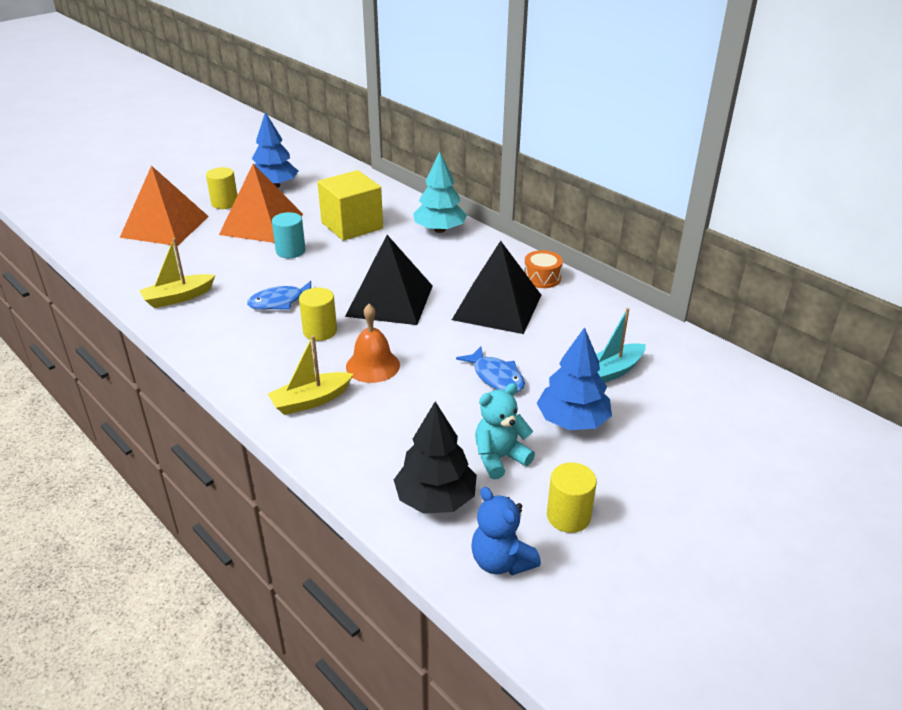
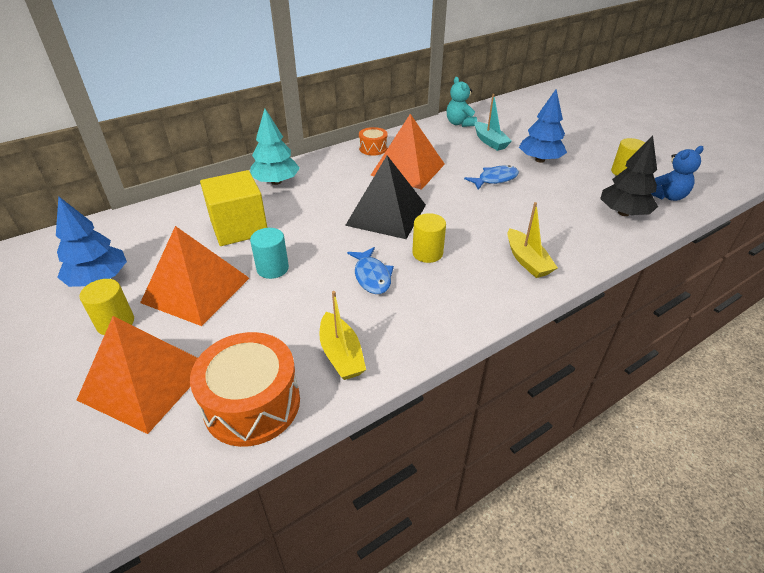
camera: 80 degrees left, 5 degrees up
(135, 268) = (252, 404): none -> orange drum
(372, 365) = (480, 228): orange bell -> none
(497, 307) = (408, 169): black pyramid -> orange pyramid
(499, 458) = (579, 187): turquoise teddy bear -> turquoise teddy bear (459, 123)

